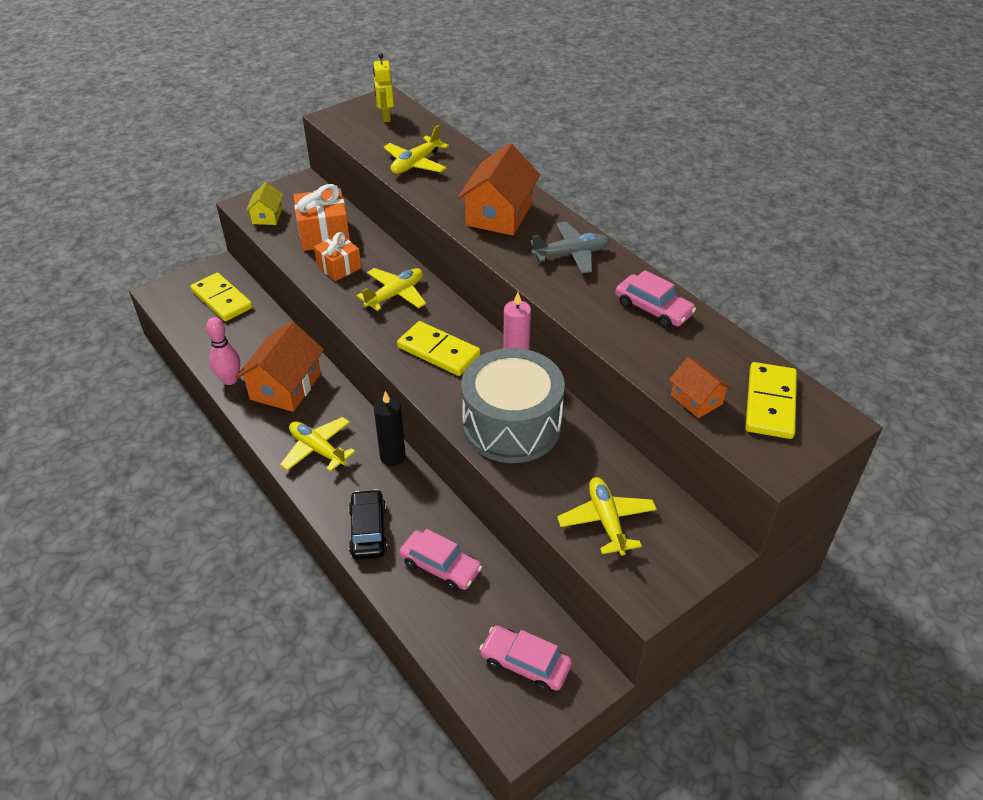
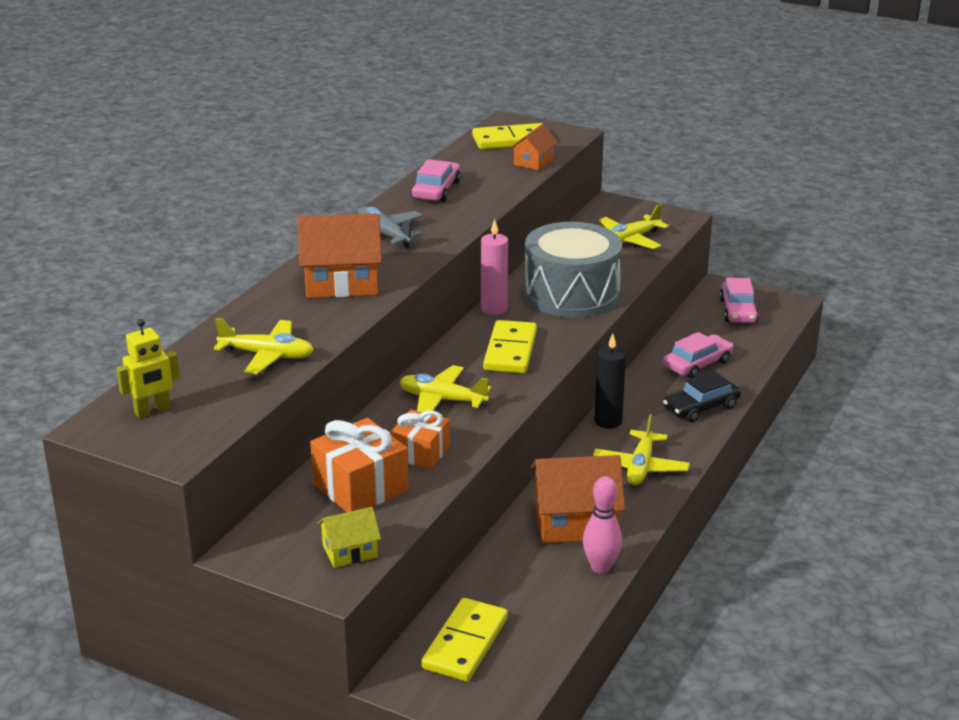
camera: 115 degrees left, 15 degrees down
(440, 566) = (697, 364): pink car -> pink car turned 45 degrees clockwise

